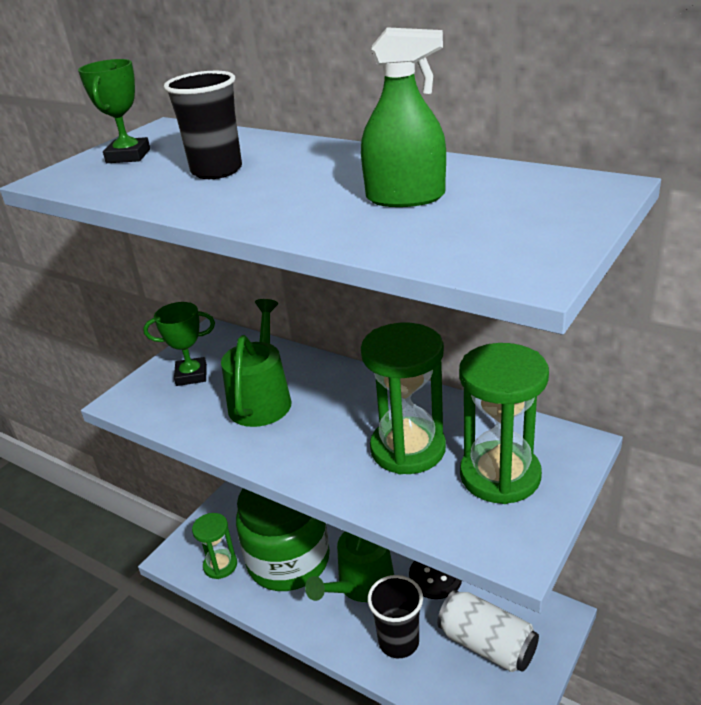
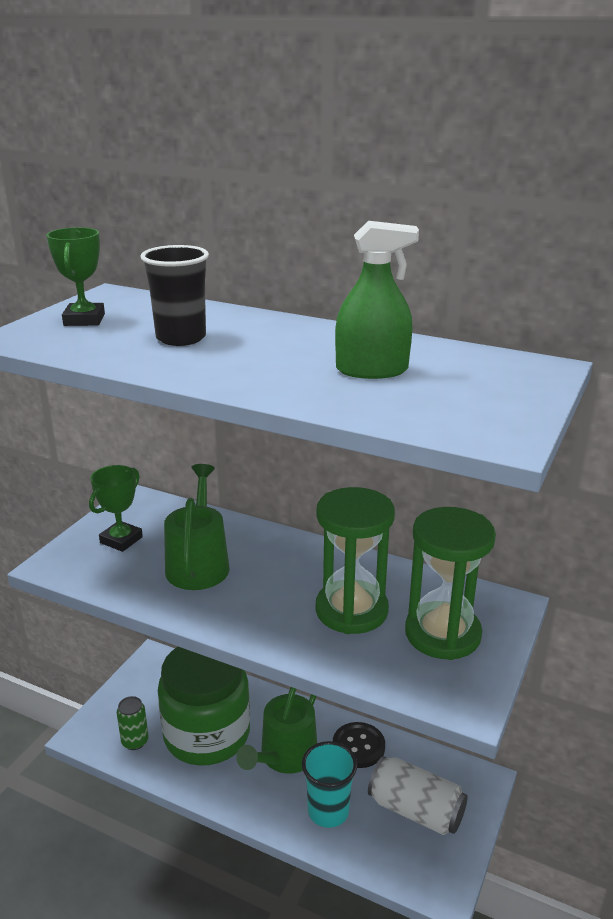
camera: 10 degrees left, 5 degrees down
(191, 375) = (121, 540): green trophy -> green trophy turned 45 degrees counterclockwise
(220, 565) = (135, 741): green hourglass -> green can
(398, 641) = (328, 811): black cup -> turquoise cup

